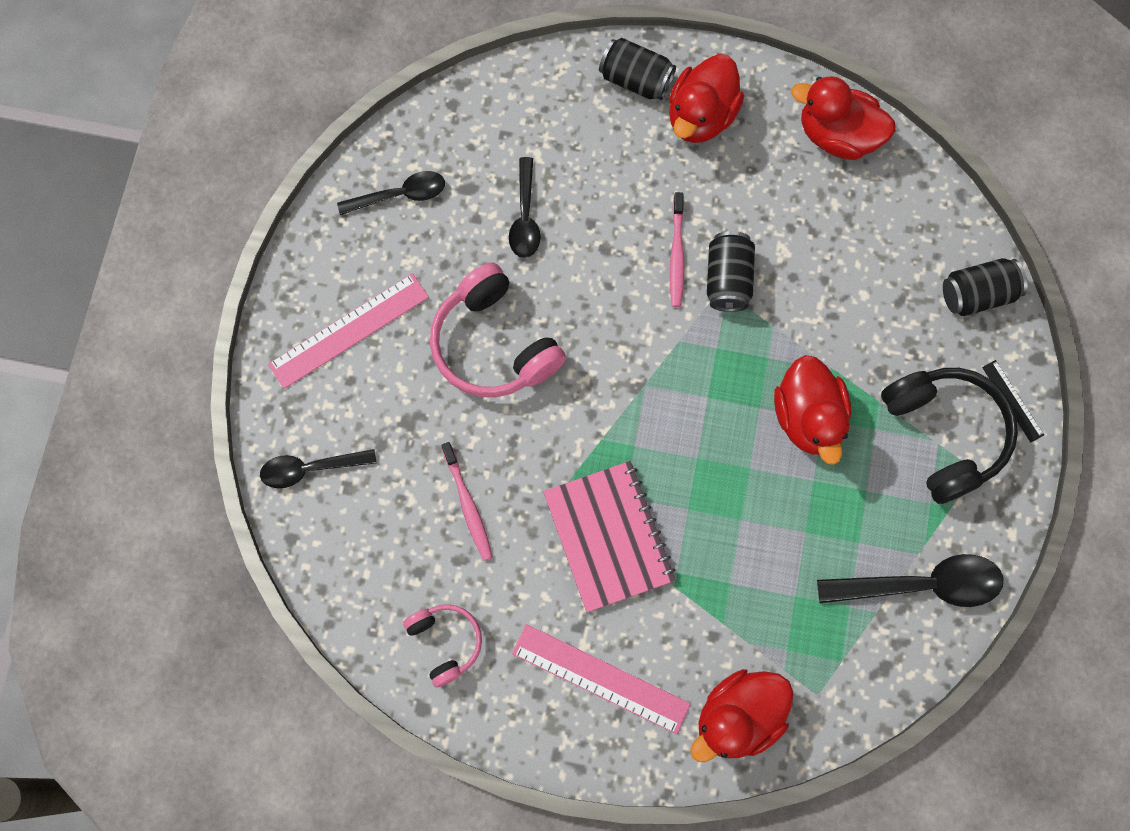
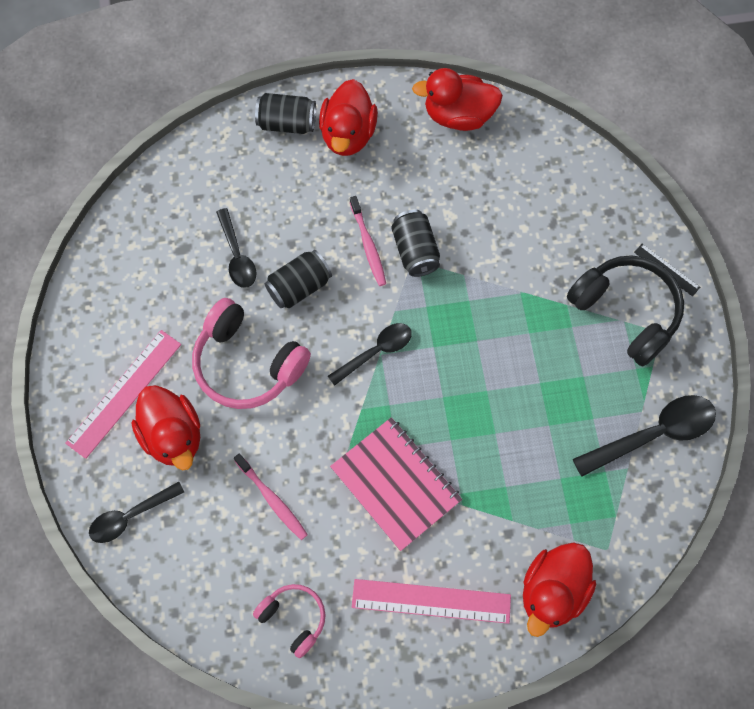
camera: 20 degrees left, 5 degrees down
(400, 195) = (129, 271): black spoon -> black spoon (376, 351)
(808, 418) = (517, 336): red duck -> red duck (173, 436)
(977, 294) = (609, 199): black can -> black can (299, 287)

